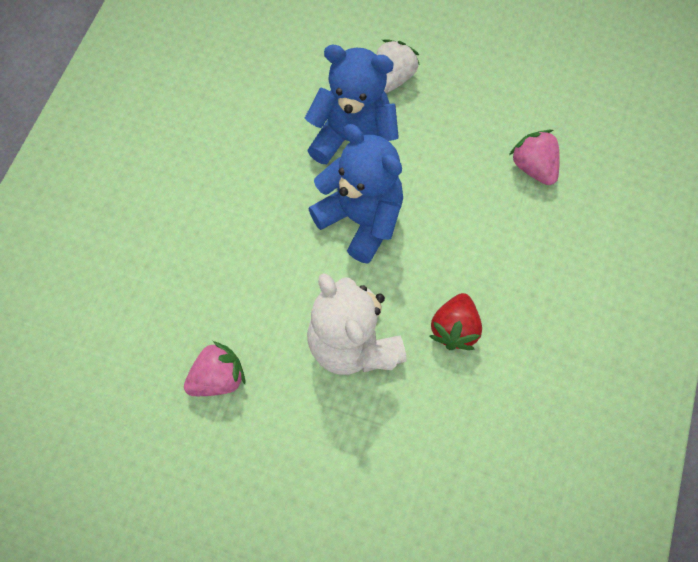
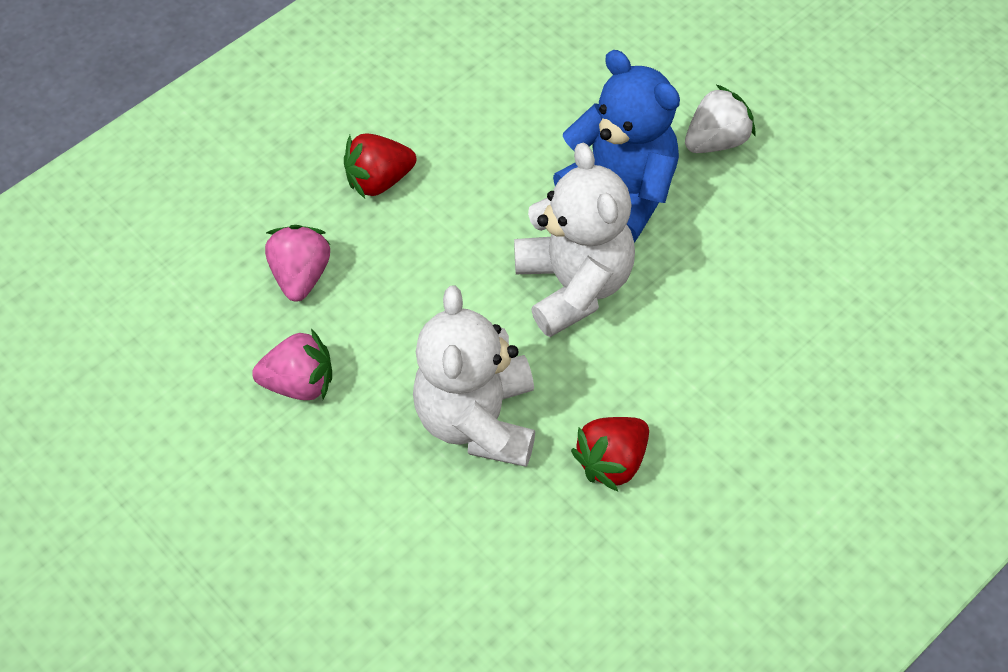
camera: 30 degrees right, 10 degrees down
(187, 205) = (379, 181): none -> red strawberry
(360, 219) = (574, 285): blue teddy bear -> white teddy bear
(533, 167) = (834, 321): pink strawberry -> pink strawberry (301, 275)

